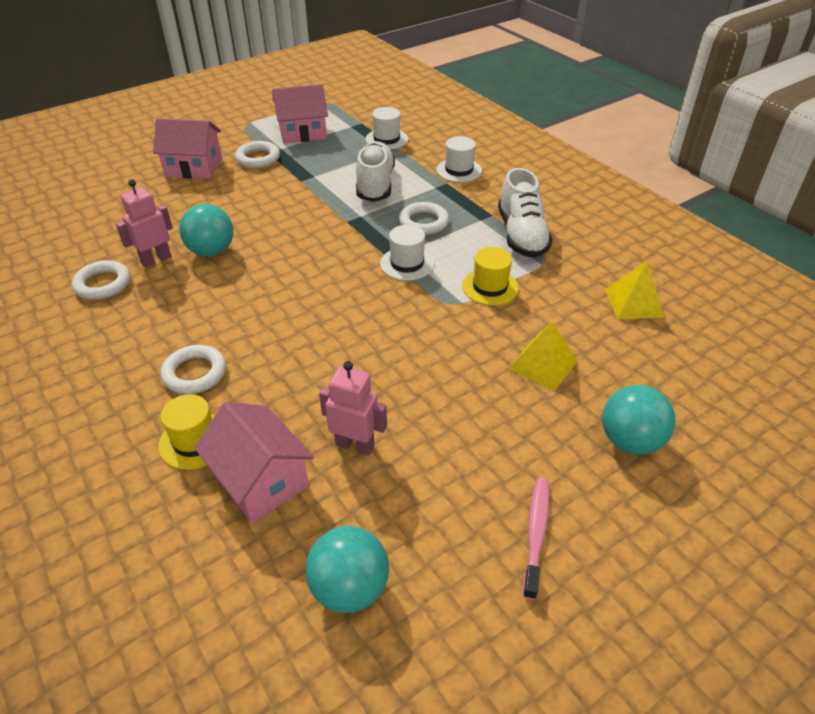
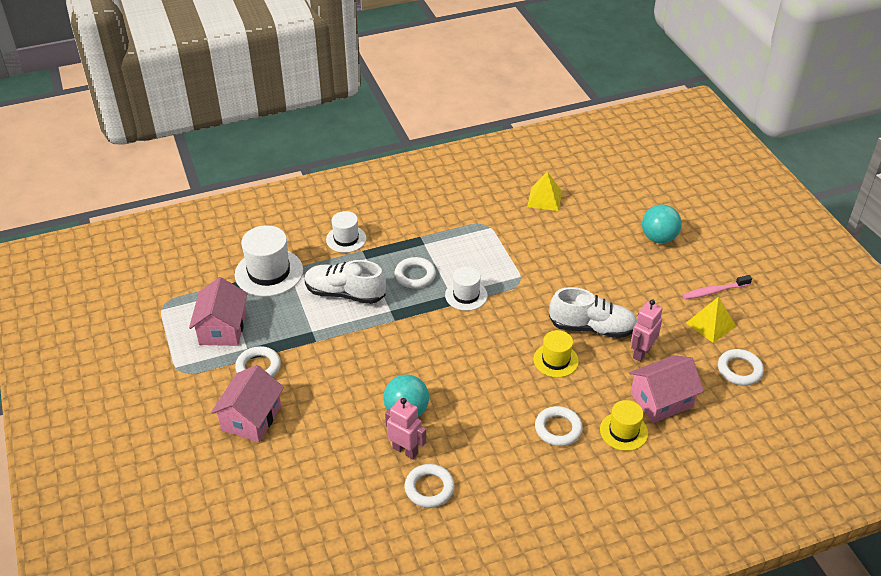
camera: 75 degrees left, 0 degrees up
(156, 260) = (405, 450): pink robot -> pink robot turned 150 degrees clockwise
(349, 588) = (739, 370): turquoise ball -> white ring
(386, 139) = (269, 272): white hat -> white hat, size x1.64
(490, 287) = (508, 259): yellow hat -> yellow hat (556, 360)
(521, 235) = (453, 228): white shoe -> white shoe (592, 328)
(536, 533) = (714, 291): pink toothbrush -> pink toothbrush turned 45 degrees counterclockwise
(543, 364) = (591, 254): yellow pyramid -> yellow pyramid (711, 324)

